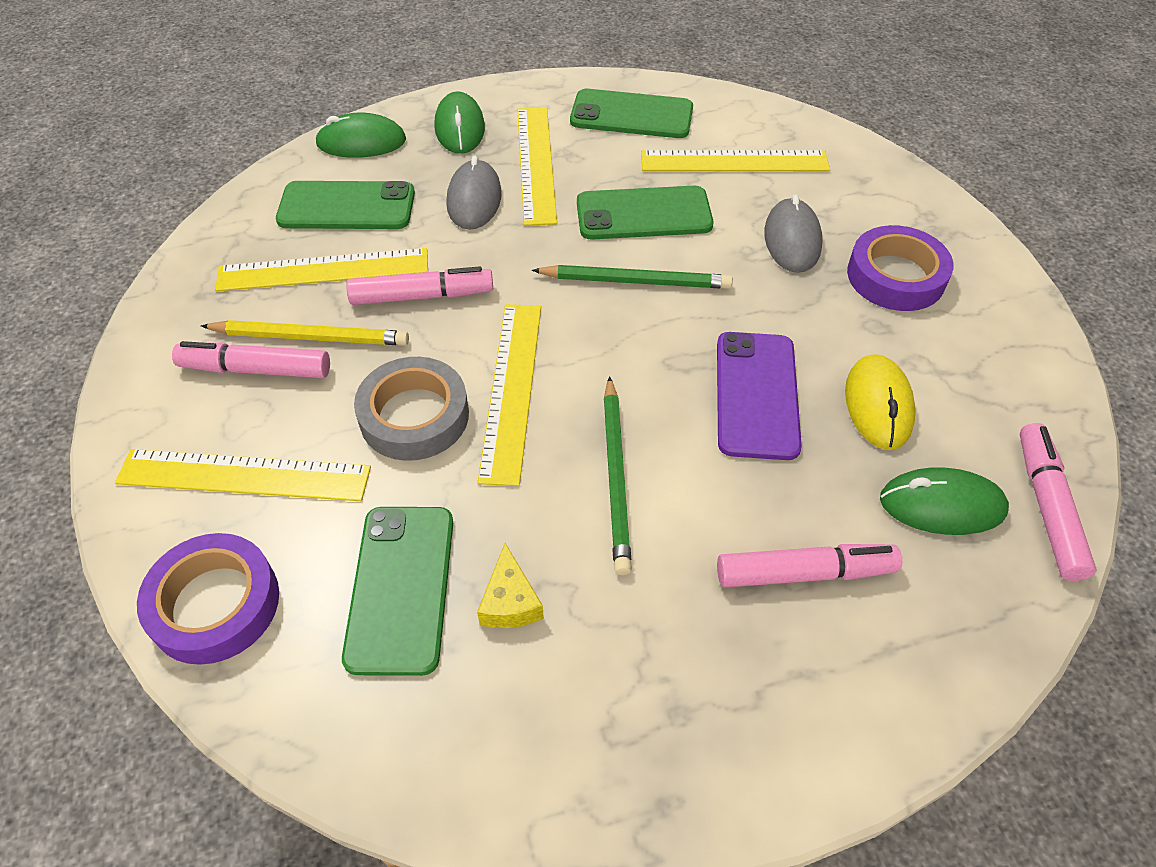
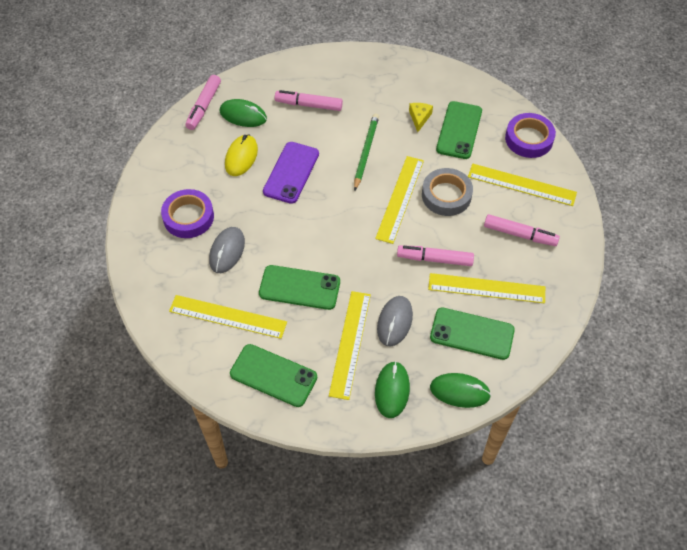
camera: 165 degrees left, 5 degrees up
(310, 337) = (493, 247): yellow pencil -> none
(635, 281) = (321, 244): green pencil -> none

